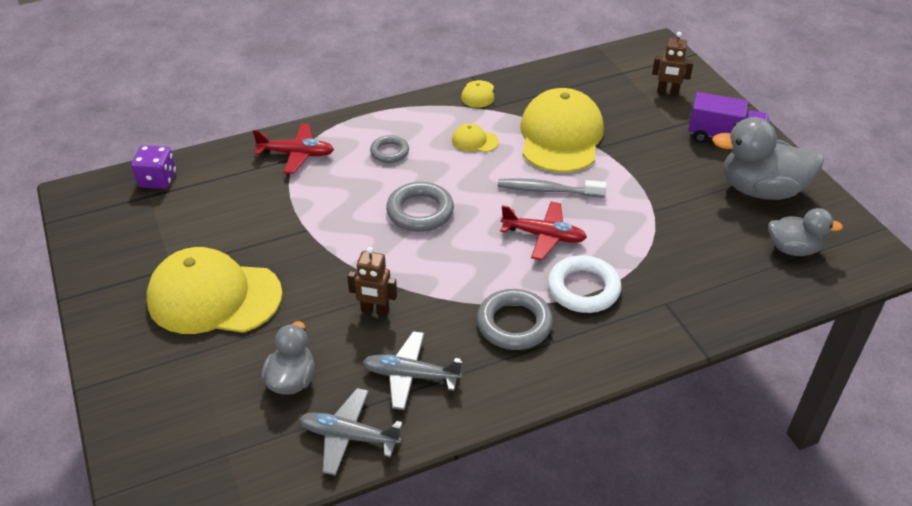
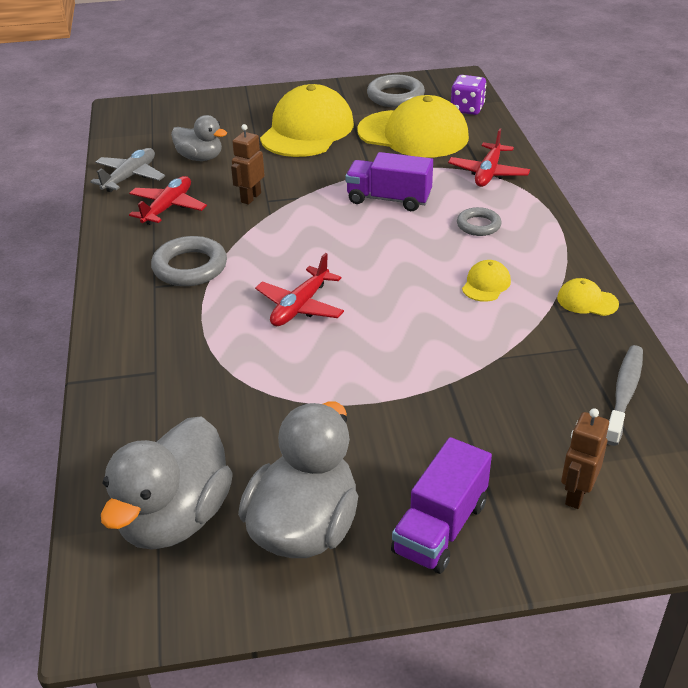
camera: 105 degrees right, 5 degrees down
(357, 210) = (389, 199): none -> purple truck
(410, 376) = (168, 207): grey plane -> red plane
(420, 211) = (372, 234): grey ring -> grey ring (395, 96)
(547, 190) = (376, 323): grey toothbrush -> grey toothbrush (624, 393)
(561, 136) = (480, 354): yellow cap -> yellow cap (413, 134)
(583, 289) = (209, 318): white ring -> none
(793, 249) = (175, 518): grey duck -> grey duck, size x1.68

